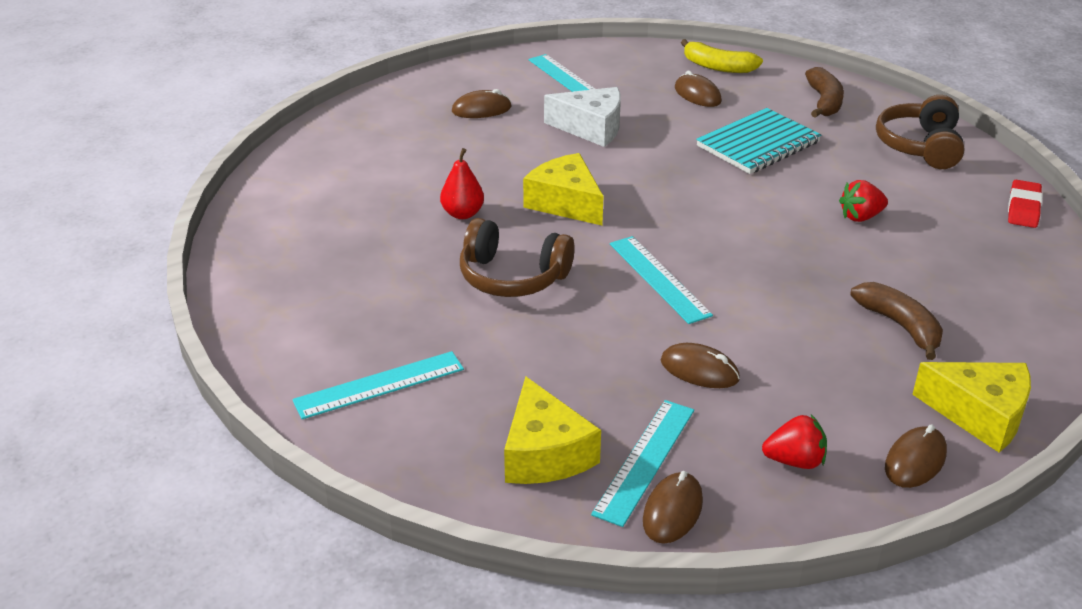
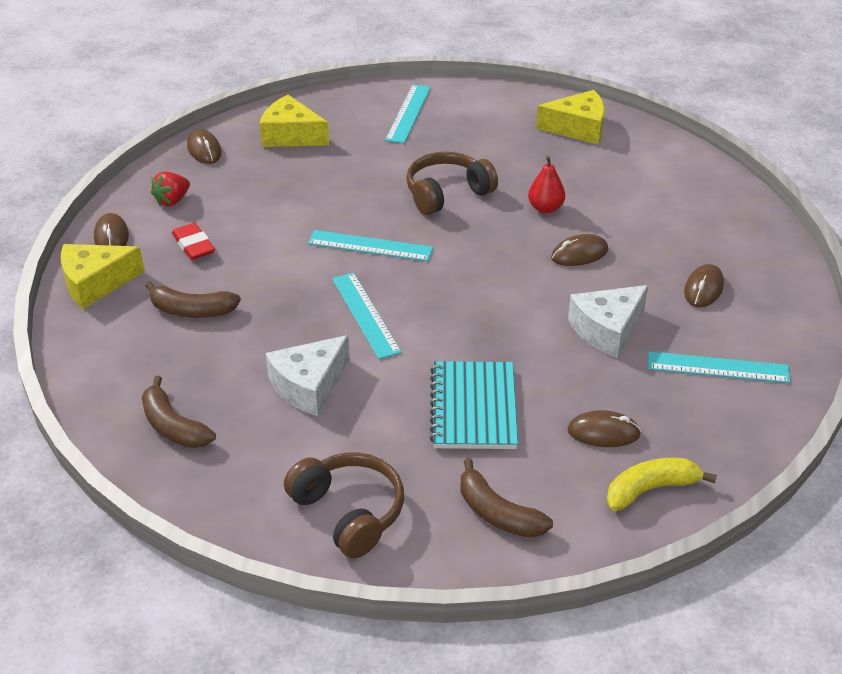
camera: 130 degrees right, 5 degrees up
(565, 203) = (506, 256): yellow cheese -> yellow cheese (578, 128)
(645, 460) = (242, 159): turquoise ruler -> turquoise ruler (365, 315)
(699, 370) = (273, 211): brown mouse -> brown mouse (579, 254)
(860, 217) = (309, 386): red strawberry -> white cheese
(1004, 252) = (173, 426): none -> brown banana
(1023, 208) = (194, 491): red eraser -> red eraser (193, 245)

